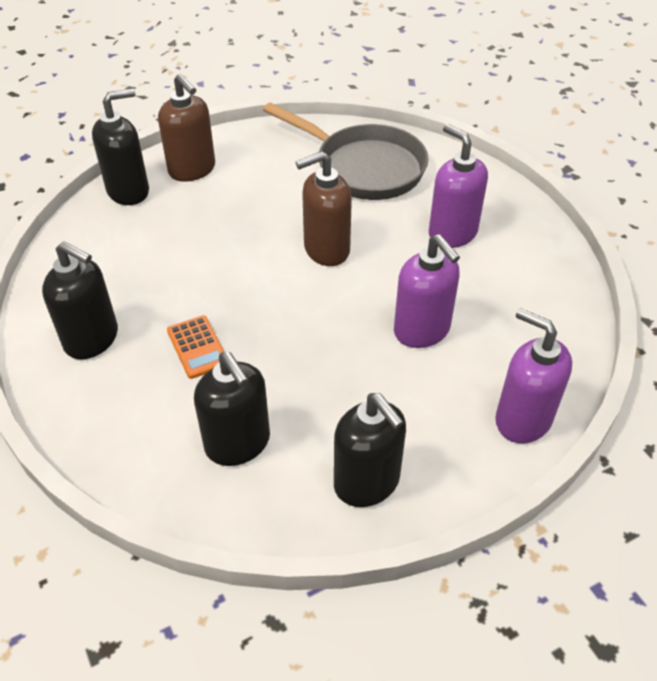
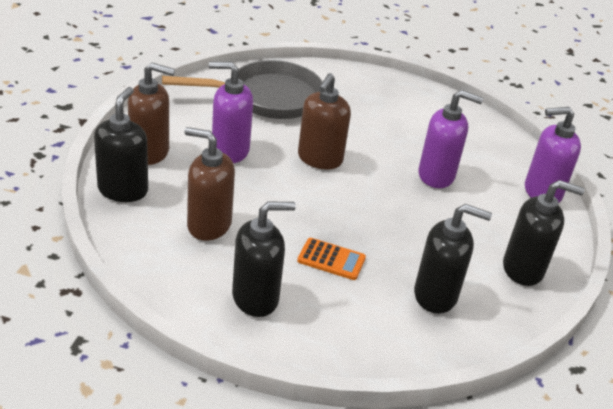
camera: 50 degrees left, 10 degrees down
(147, 256) = (208, 225): none -> brown soap dispenser
(452, 233) = (375, 113): purple soap dispenser -> purple soap dispenser (230, 151)

